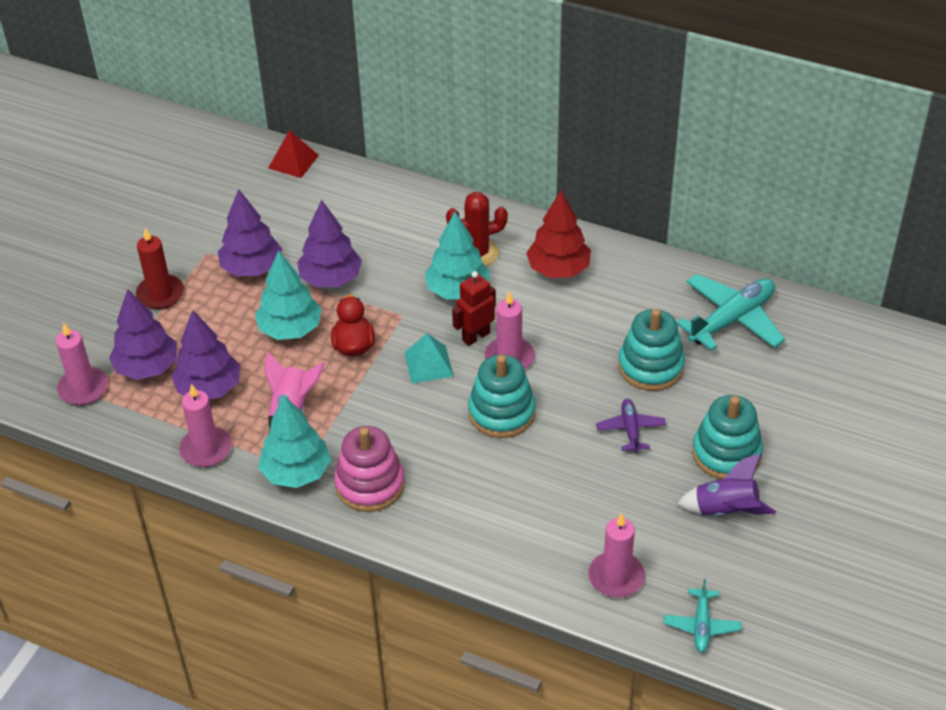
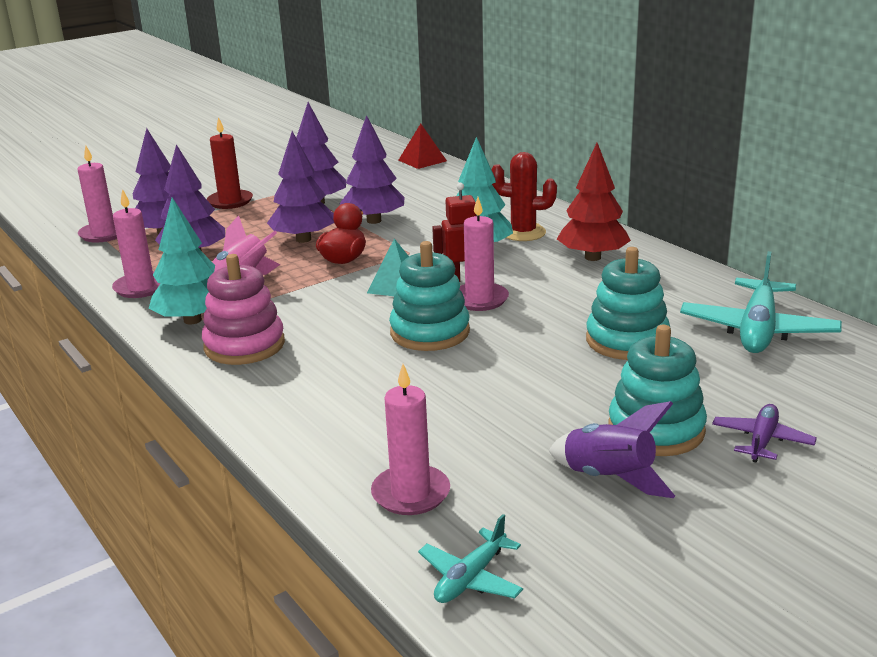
camera: 30 degrees right, 20 degrees down
(290, 329) = (303, 239): turquoise tree -> purple tree
(630, 430) = (556, 380): purple plane -> purple plane (762, 440)
(731, 320) = (758, 330): turquoise plane -> turquoise plane turned 120 degrees clockwise

